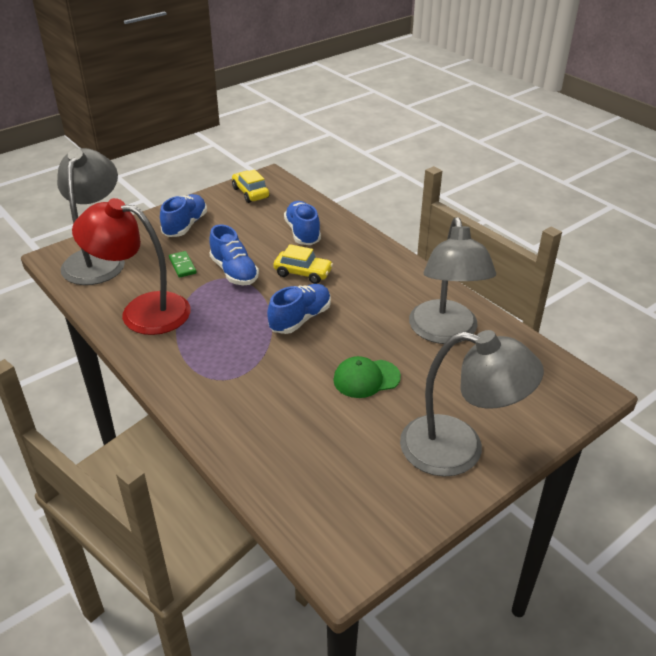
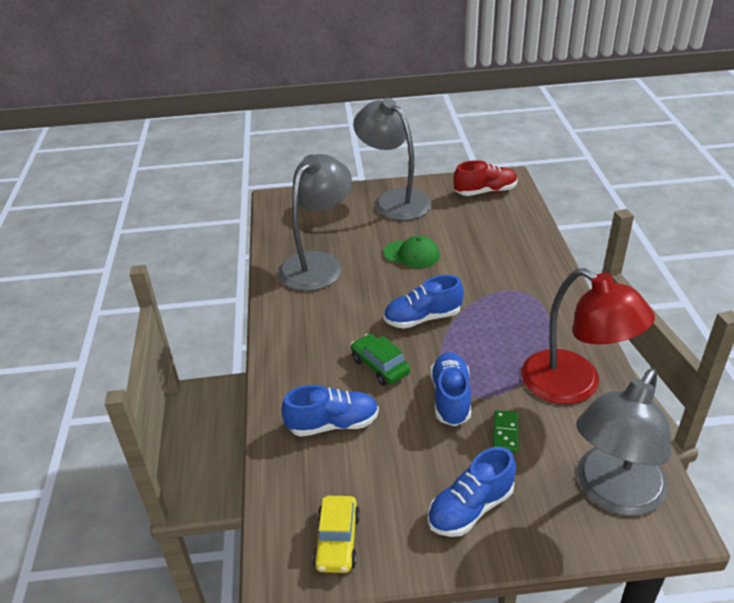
camera: 145 degrees left, 0 degrees up
(302, 233) = (333, 424): blue shoe -> blue shoe turned 120 degrees counterclockwise
(303, 273) = (380, 366): yellow car -> green car
(356, 519) = (485, 192): none -> red shoe

